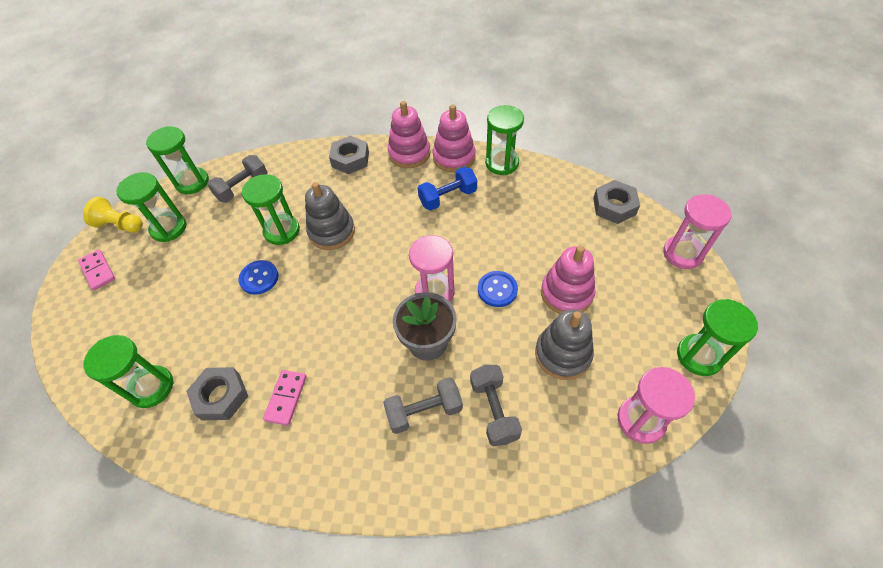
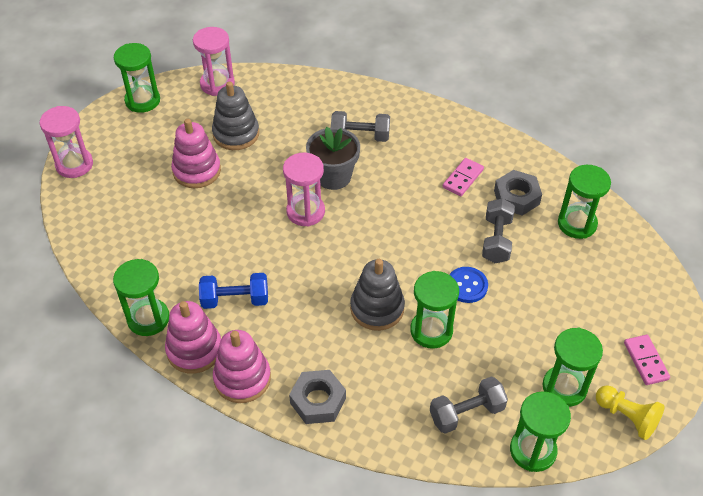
camera: 160 degrees left, 5 degrees down
(494, 410) = (310, 120): grey dumbbell -> grey dumbbell (496, 240)
(497, 290) = (251, 194): blue button -> none
(614, 206) = (85, 225): grey nut -> none

